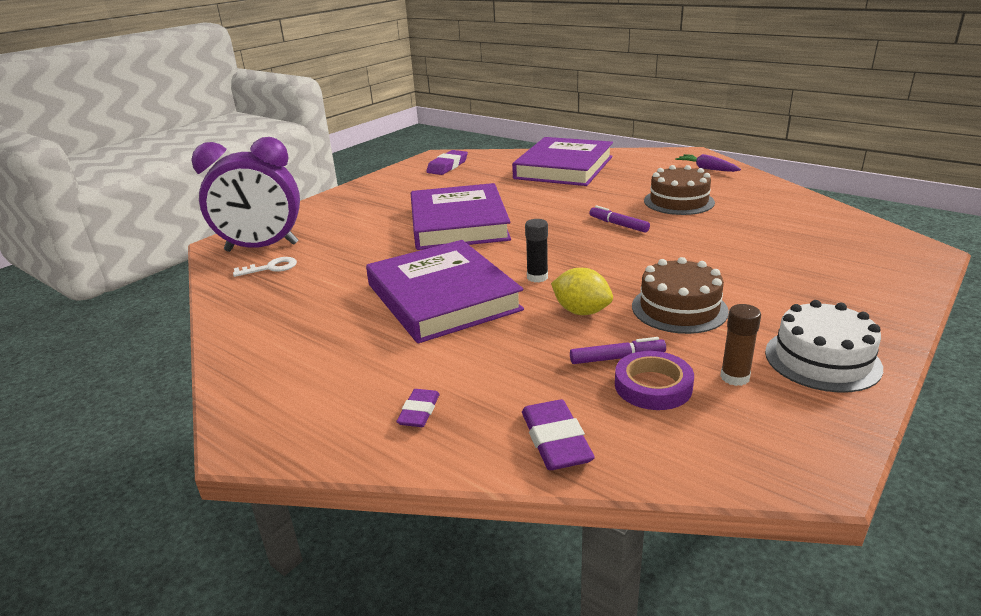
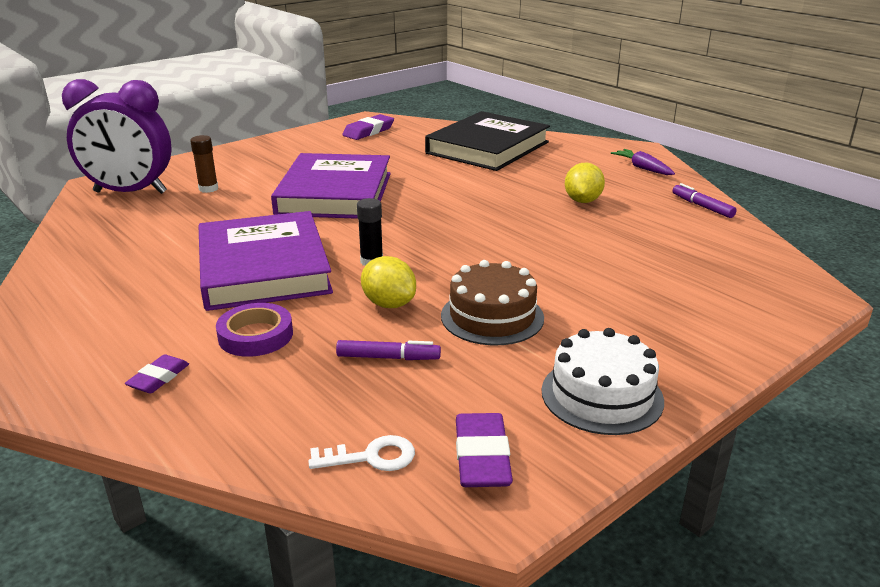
camera: 10 degrees right, 0 degrees up
(271, 268) = (124, 214): white key -> white key (371, 457)
(555, 440) = (265, 429): purple eraser -> purple eraser (482, 456)
(564, 167) = (488, 148): purple book -> black book
(618, 224) = (498, 217): purple marker -> purple marker (702, 206)
(653, 386) = (402, 392): purple tape -> purple tape (255, 335)
(678, 201) = (582, 201): brown cake -> yellow lemon
(734, 377) = (493, 398): brown glue stick -> brown glue stick (208, 189)

